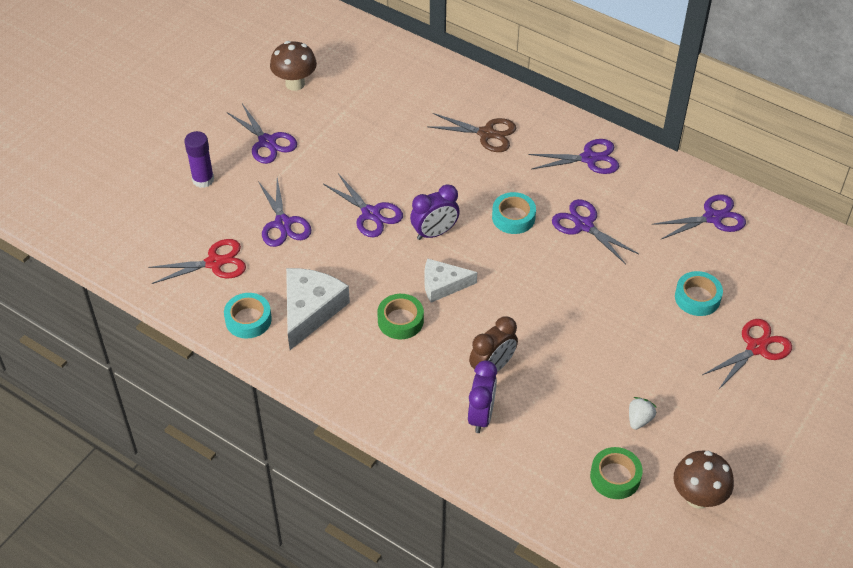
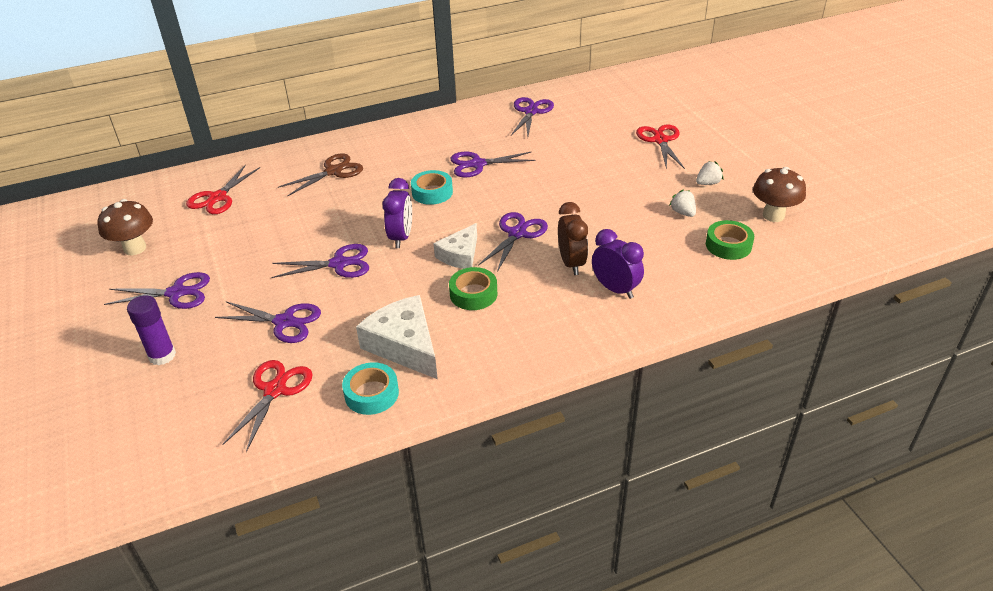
camera: 55 degrees left, 10 degrees down
(390, 86) = (218, 198): none -> red scissors
(589, 158) = (418, 137): purple scissors -> purple scissors (517, 234)
(697, 298) = (594, 145): turquoise tape -> none
(710, 420) = (708, 183): none -> white strawberry

